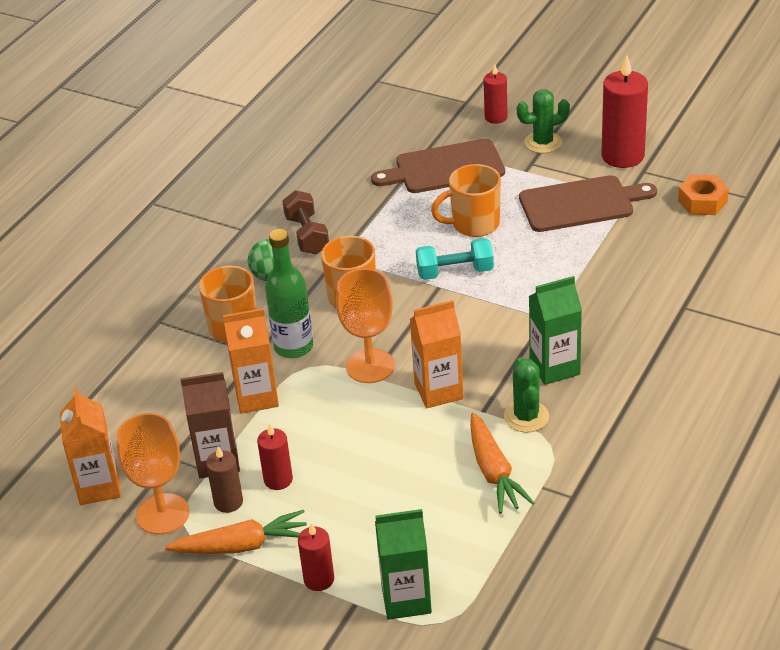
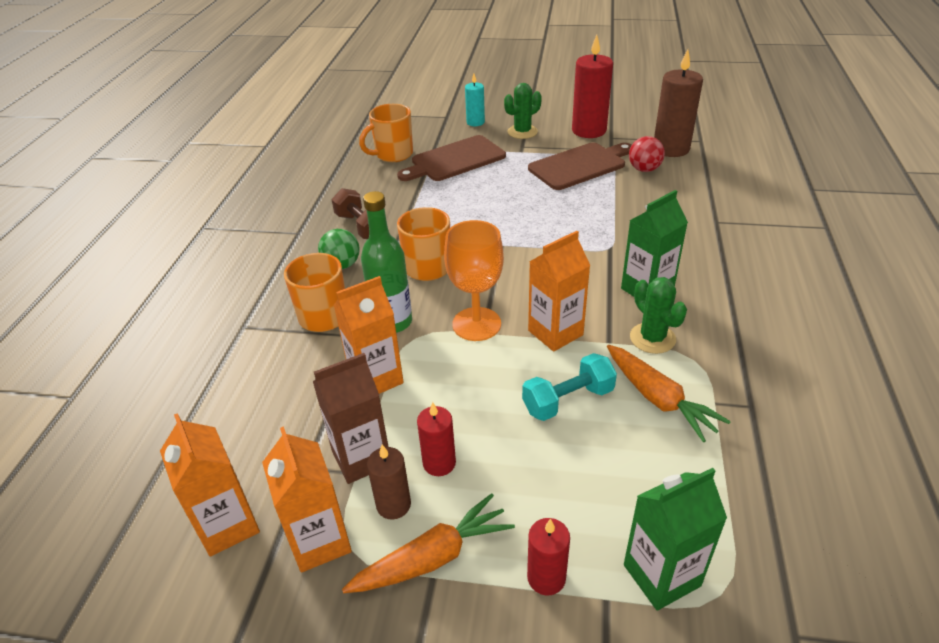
camera: 20 degrees left, 0 degrees up
(163, 514) = (320, 541): orange goblet -> orange carton
(455, 272) = (509, 231): turquoise dumbbell -> turquoise dumbbell (568, 400)
(474, 224) = (503, 194): orange mug -> orange mug (393, 154)
(496, 117) = (475, 122): red candle -> turquoise candle
(651, 224) = (644, 169): none -> red ball
(702, 201) = (671, 149): orange nut -> brown candle

